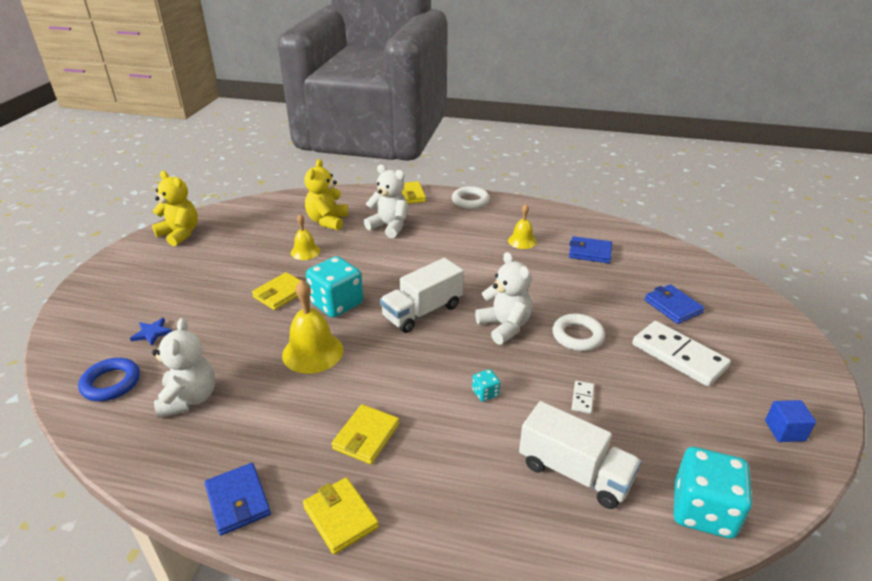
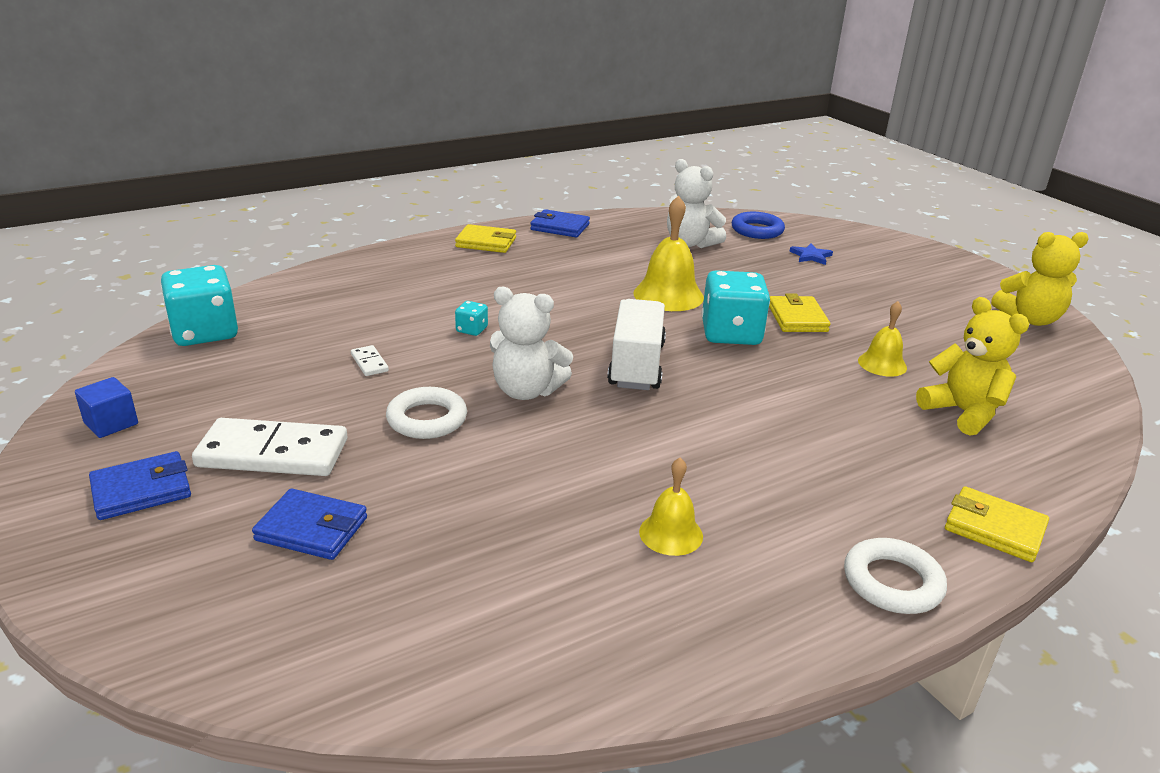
camera: 135 degrees right, 5 degrees down
(366, 436) = (530, 273): yellow wallet -> none
(389, 226) = (883, 448): white teddy bear -> none
(574, 472) = (336, 314): white truck -> none
(590, 252) = (533, 574): blue wallet -> blue wallet (142, 490)

